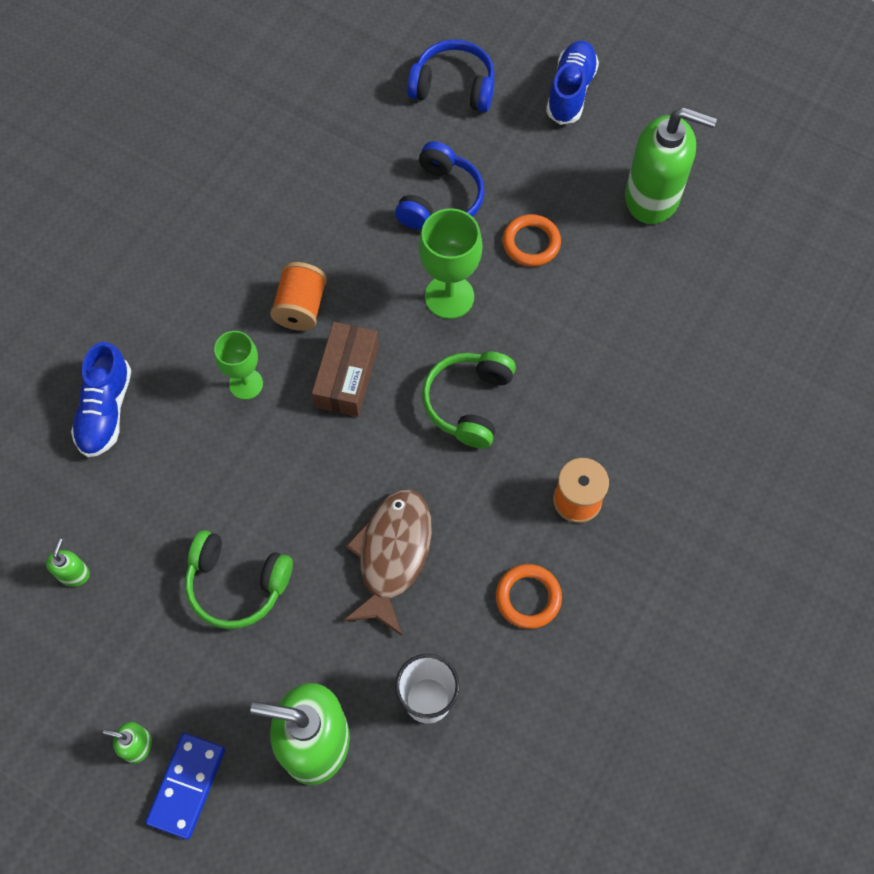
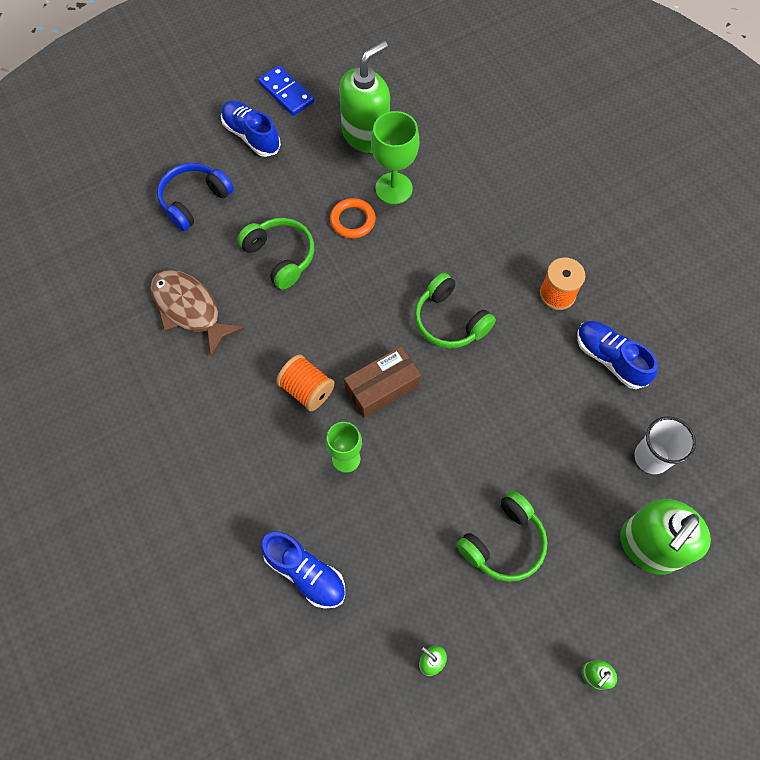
camera: 60 degrees left, 0 degrees up
(187, 786) = (641, 653): blue domino -> blue domino (286, 93)
(347, 376) = (382, 387): brown box -> brown box turned 75 degrees counterclockwise
(392, 555) = (536, 426): brown fish -> brown fish (189, 309)
(440, 200) = (280, 256): blue headphones -> green headphones
(449, 297) = (361, 290): green goblet -> green goblet (393, 188)
(528, 597) = (610, 359): orange ring -> blue shoe

